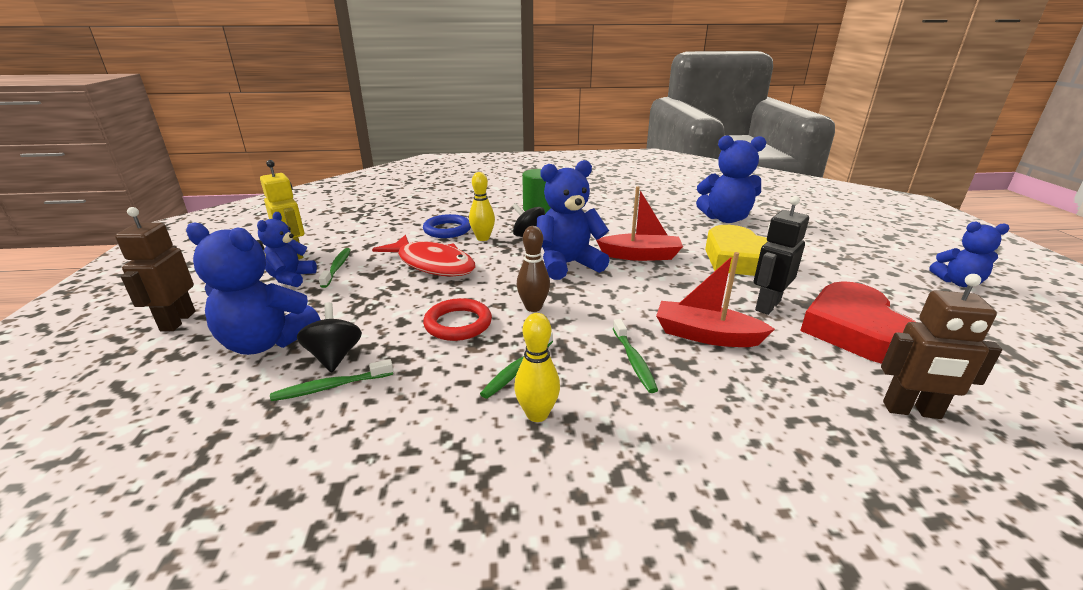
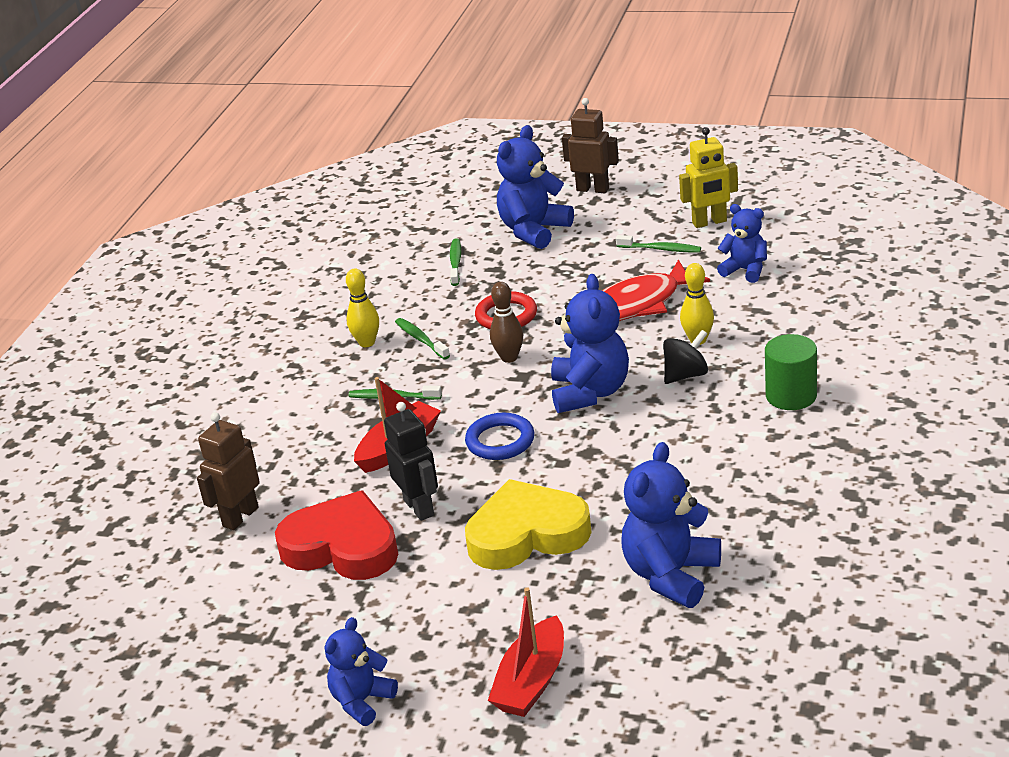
camera: 115 degrees right, 5 degrees up
(291, 278) = (649, 227): blue teddy bear -> blue teddy bear (745, 270)
(334, 356) = (494, 261): black spinning top -> none
(447, 230) = (739, 315): blue ring -> blue ring (500, 441)
(640, 255) = (584, 452): red boat -> red boat (531, 681)

